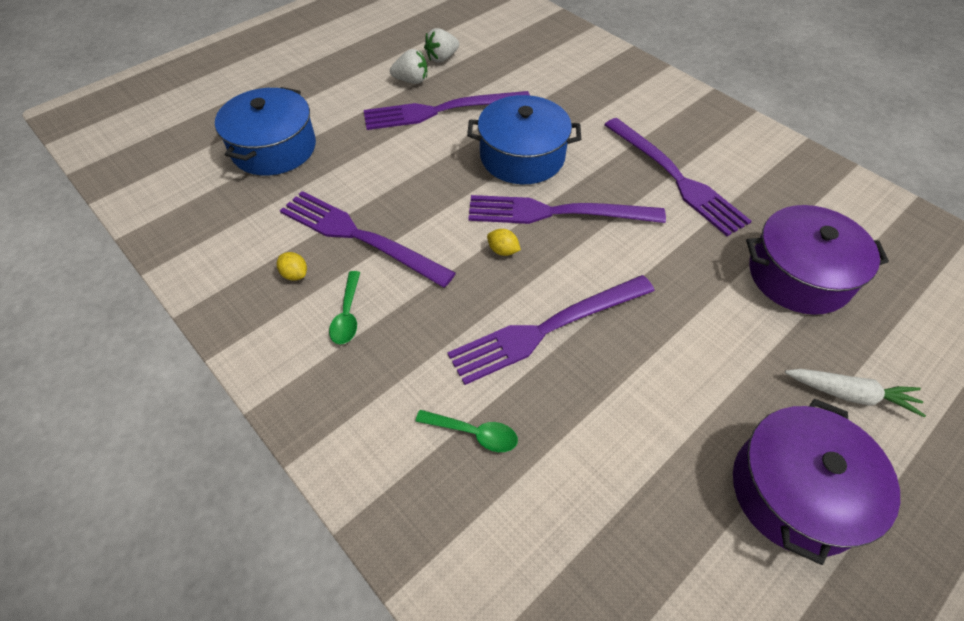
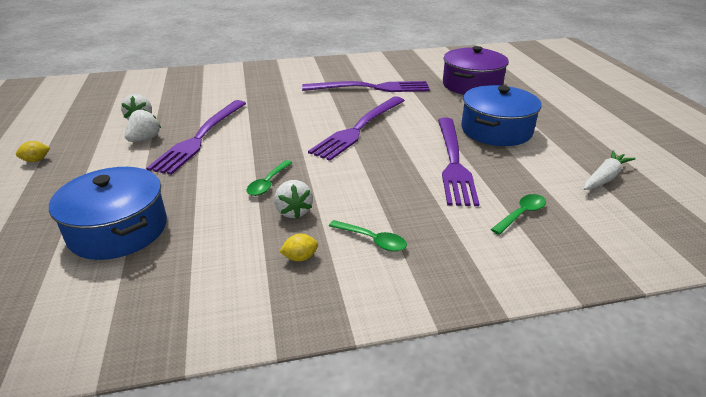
camera: 60 degrees left, 20 degrees down
(360, 237) = (293, 211): purple fork -> white strawberry
(395, 197) = (268, 183): none -> green spoon
(503, 251) = (372, 156): yellow lemon -> yellow lemon (36, 160)
(522, 156) = (292, 124): blue pot -> blue pot (496, 130)
(795, 491) = (603, 131): purple pot -> none
(850, 394) = (553, 100): white carrot -> white carrot (605, 177)

